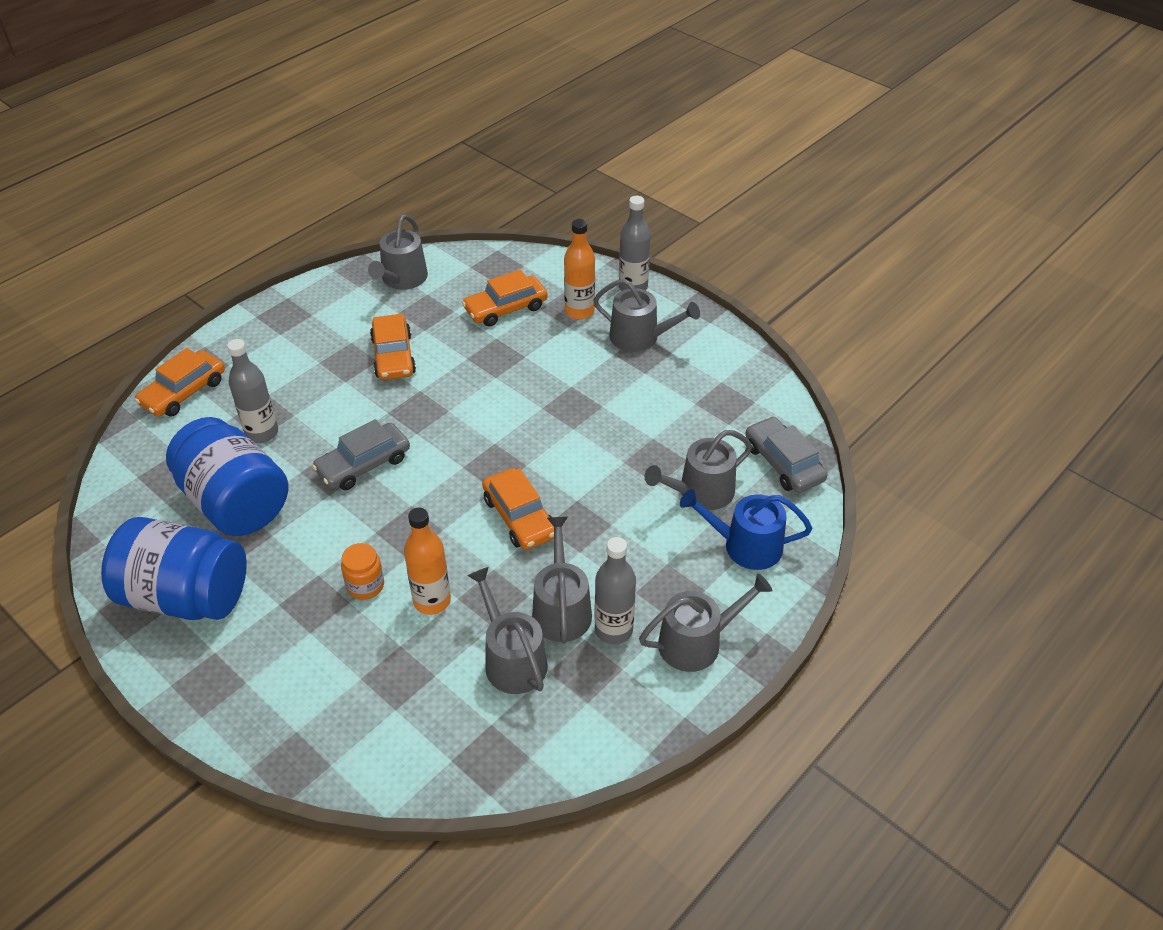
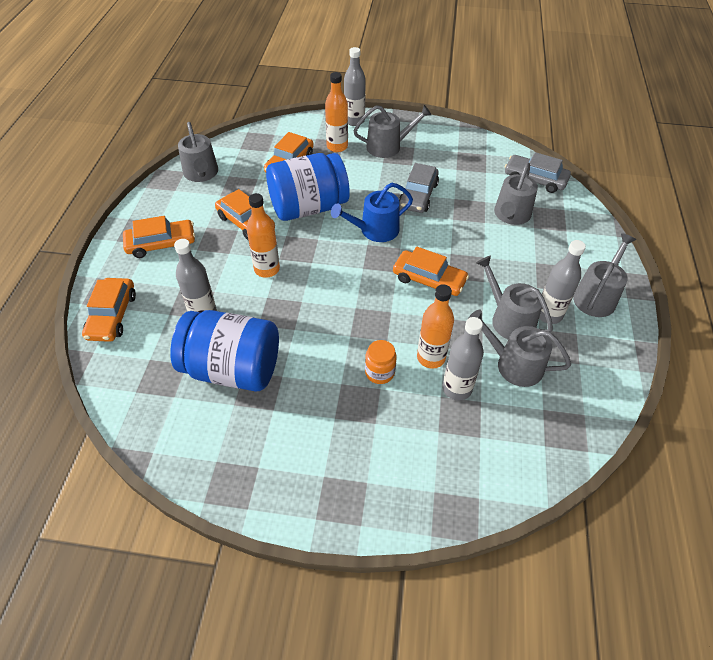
camera: 35 degrees left, 5 degrees up
(186, 596) = (263, 452): blue jar -> blue jar (308, 208)
(292, 340) = (161, 244): none -> orange car
(363, 464) = (297, 298): grey car -> grey car (418, 195)
(364, 418) = (267, 269): none -> orange bottle
(424, 648) = (457, 389): none -> grey bottle
(745, 546) = (564, 232): blue watering can -> blue watering can (375, 230)

